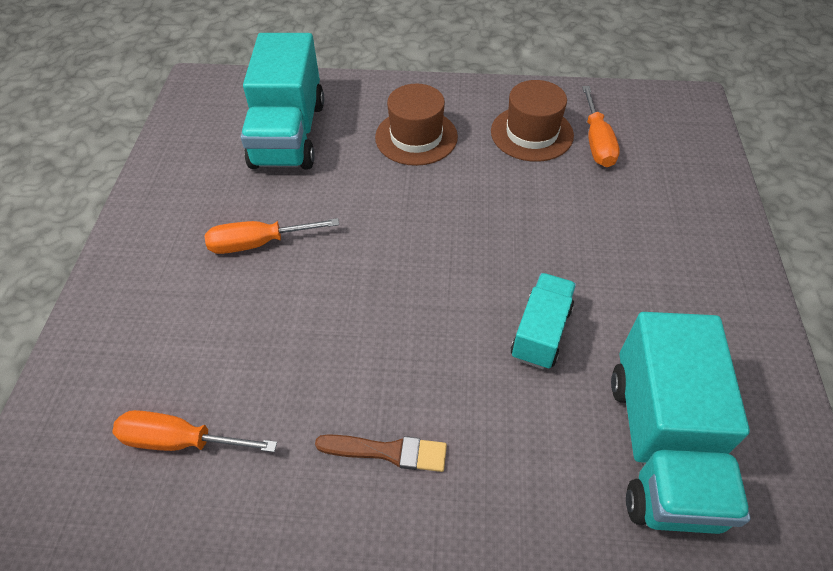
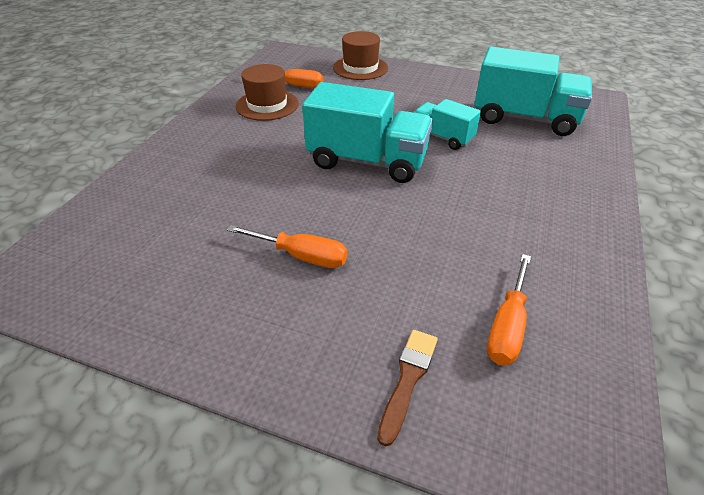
camera: 75 degrees left, 10 degrees down
(259, 243) = (301, 256): orange screwdriver -> orange screwdriver turned 75 degrees counterclockwise
(289, 134) = (166, 221): turquoise truck -> turquoise truck (367, 161)
(388, 452) = (523, 212): brown brush -> brown brush (408, 379)
(416, 137) = (230, 152): brown hat -> brown hat (360, 68)

